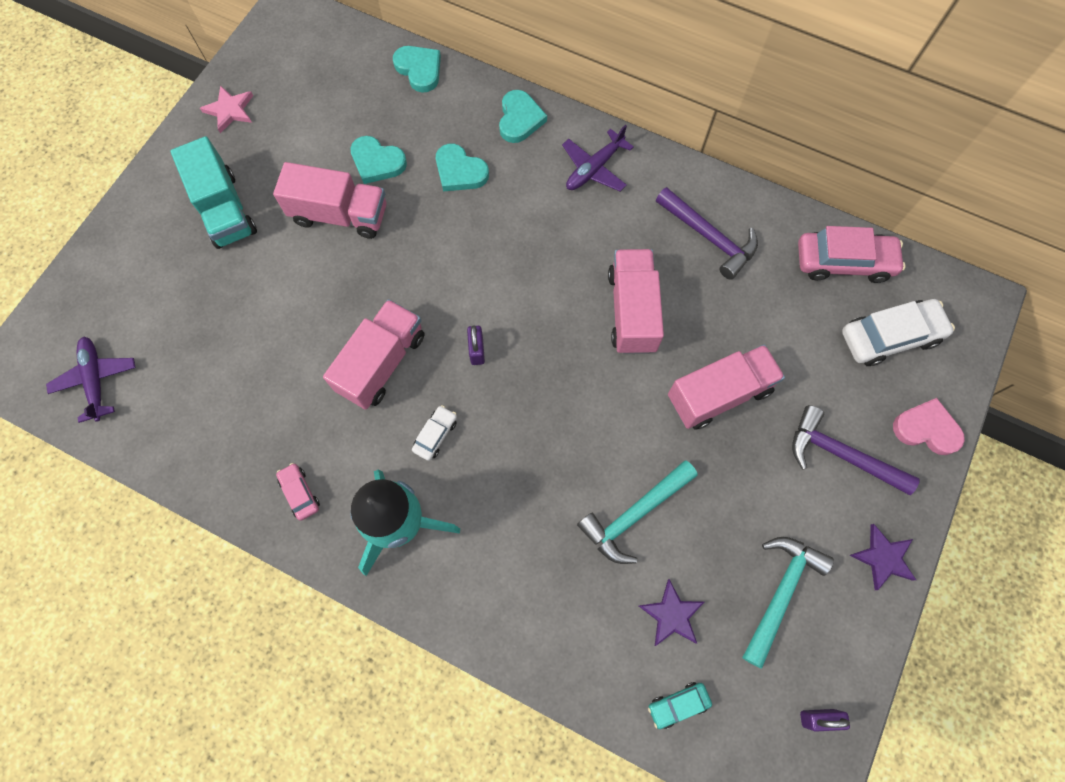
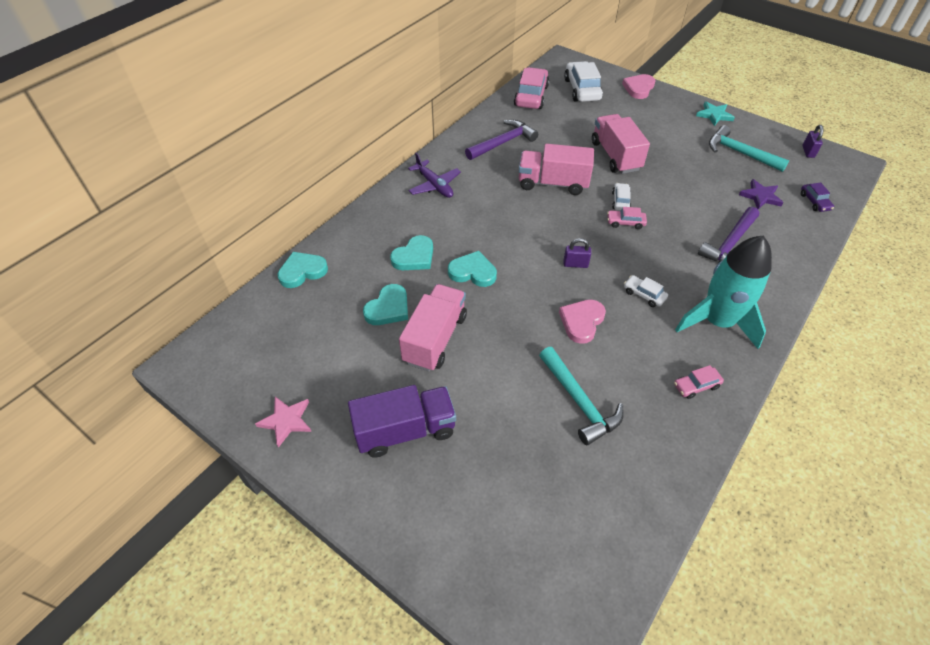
camera: 80 degrees left, 20 degrees down
(96, 380) = (584, 562): purple plane -> none
(225, 209) = (405, 430): turquoise truck -> purple truck
(382, 363) = (581, 322): pink truck -> pink heart
(520, 119) = (377, 217): turquoise heart -> turquoise heart (473, 272)
(568, 411) = (625, 223): none -> pink car
(613, 403) = (620, 201): none -> white car
(634, 514) = (697, 202): turquoise hammer -> turquoise hammer (579, 401)
(678, 704) = (814, 202): turquoise car -> purple car
(841, 454) = (654, 118): purple hammer -> purple hammer (730, 244)
(883, 557) = (714, 115): purple star -> turquoise star

